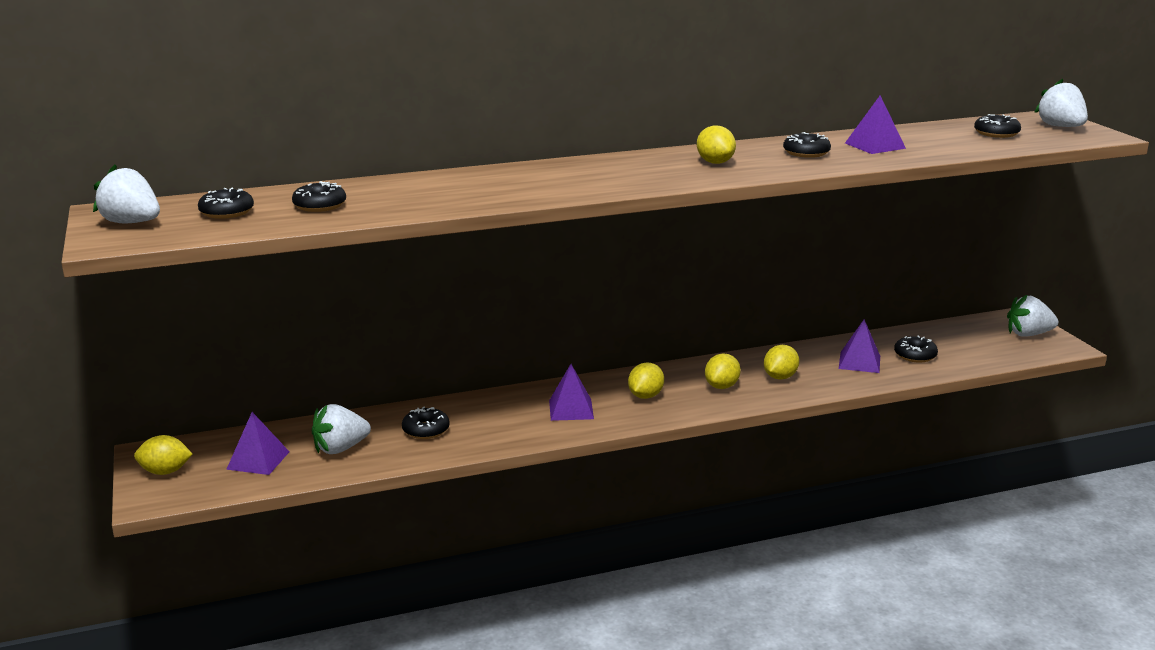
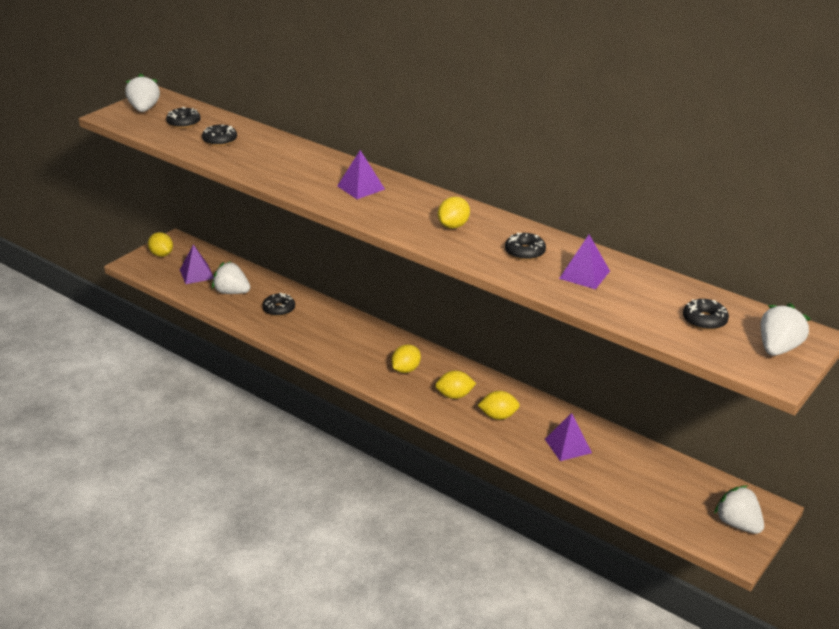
camera: 55 degrees right, 10 degrees up
(571, 409) = (357, 348): purple pyramid -> purple pyramid (361, 187)
(645, 396) = (405, 369): yellow lemon -> yellow lemon turned 45 degrees counterclockwise
(915, 355) = (614, 470): black donut -> none

